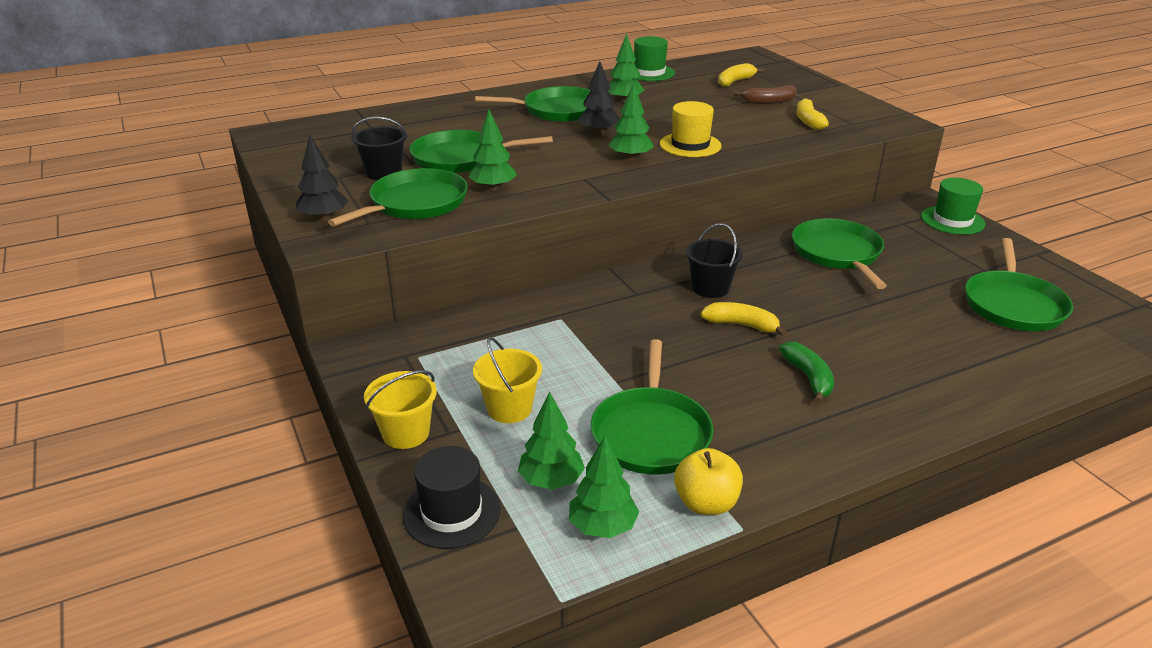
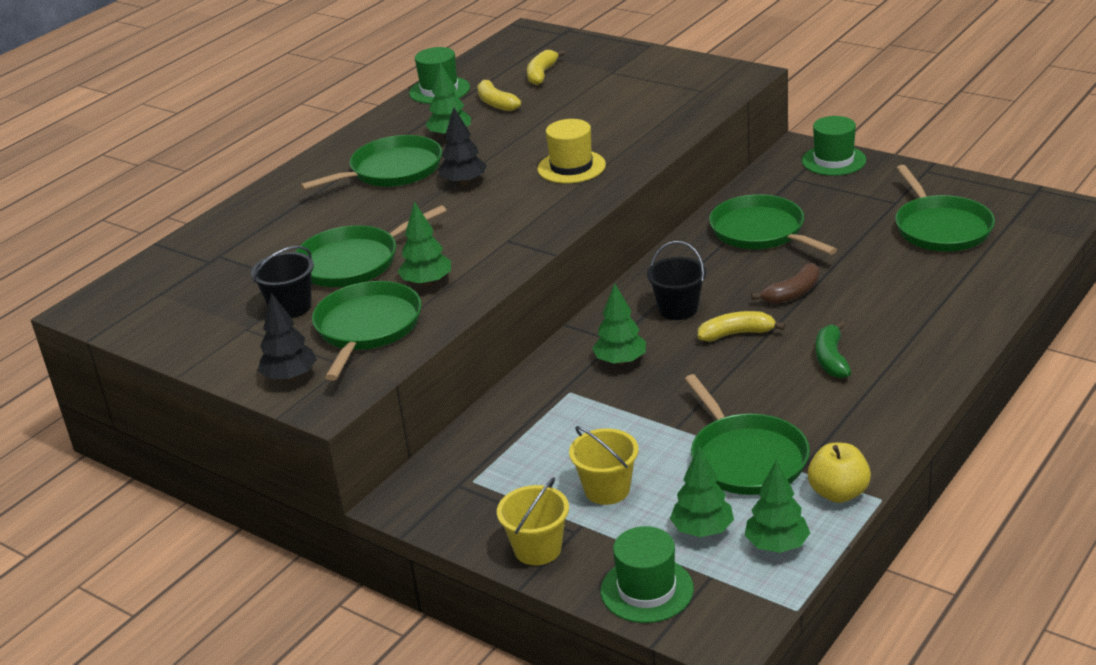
camera: 25 degrees left, 0 degrees up
(451, 512) = (647, 590): black hat -> green hat
(630, 158) = (528, 201): green tree -> green tree (620, 361)
(768, 102) = (598, 90): brown banana -> brown banana (792, 293)
(808, 121) = (658, 101): yellow banana -> yellow banana (496, 103)
(808, 378) = (831, 359): green banana -> green banana turned 135 degrees counterclockwise

